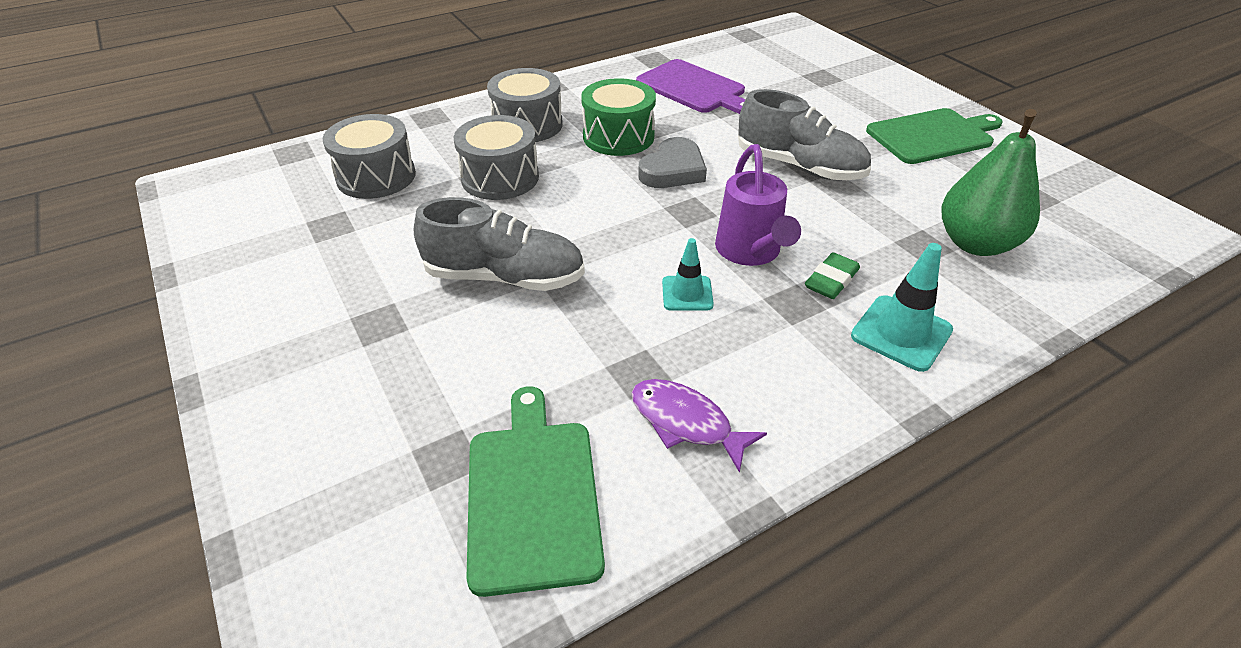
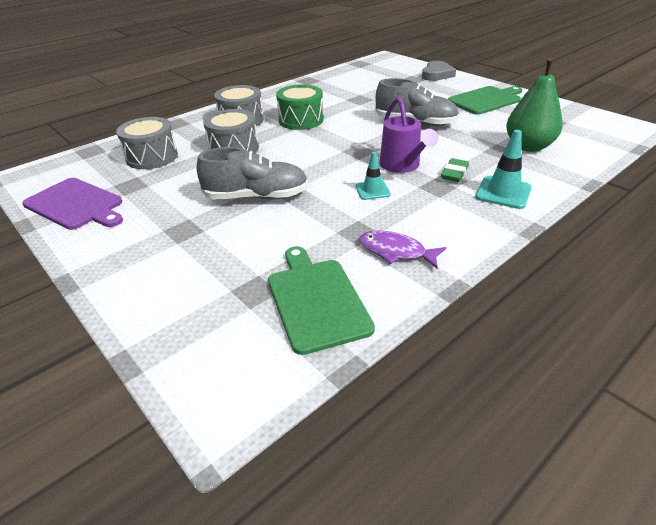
camera: 10 degrees left, 5 degrees down
(673, 170) = (341, 132): grey heart -> grey heart (436, 74)
(694, 88) = (338, 92): purple cutting board -> purple cutting board (76, 205)

